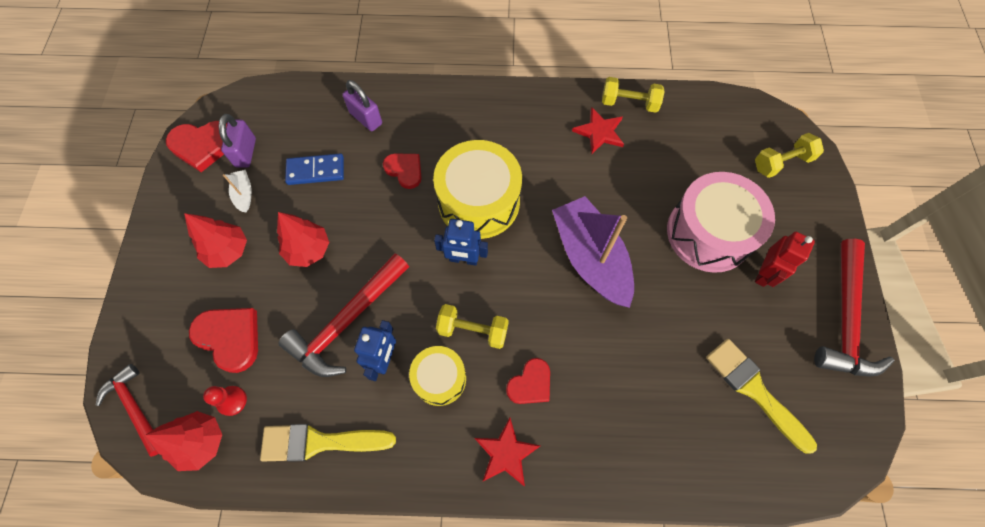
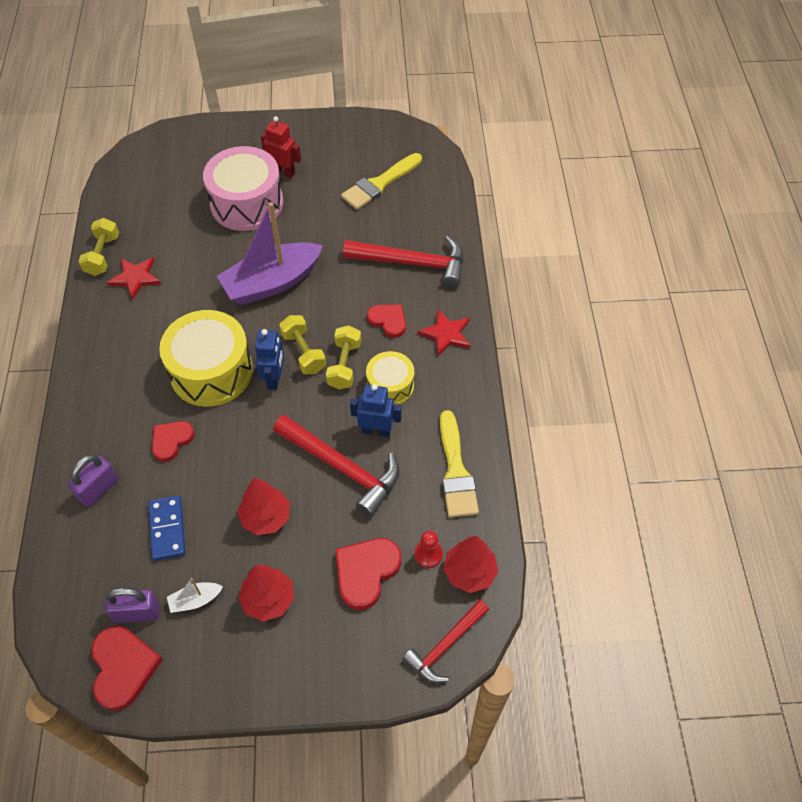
camera: 95 degrees left, 10 degrees down
(781, 163) = (178, 153): yellow dumbbell -> yellow dumbbell (303, 352)
(845, 319) = (320, 130): red hammer -> red hammer (412, 263)

